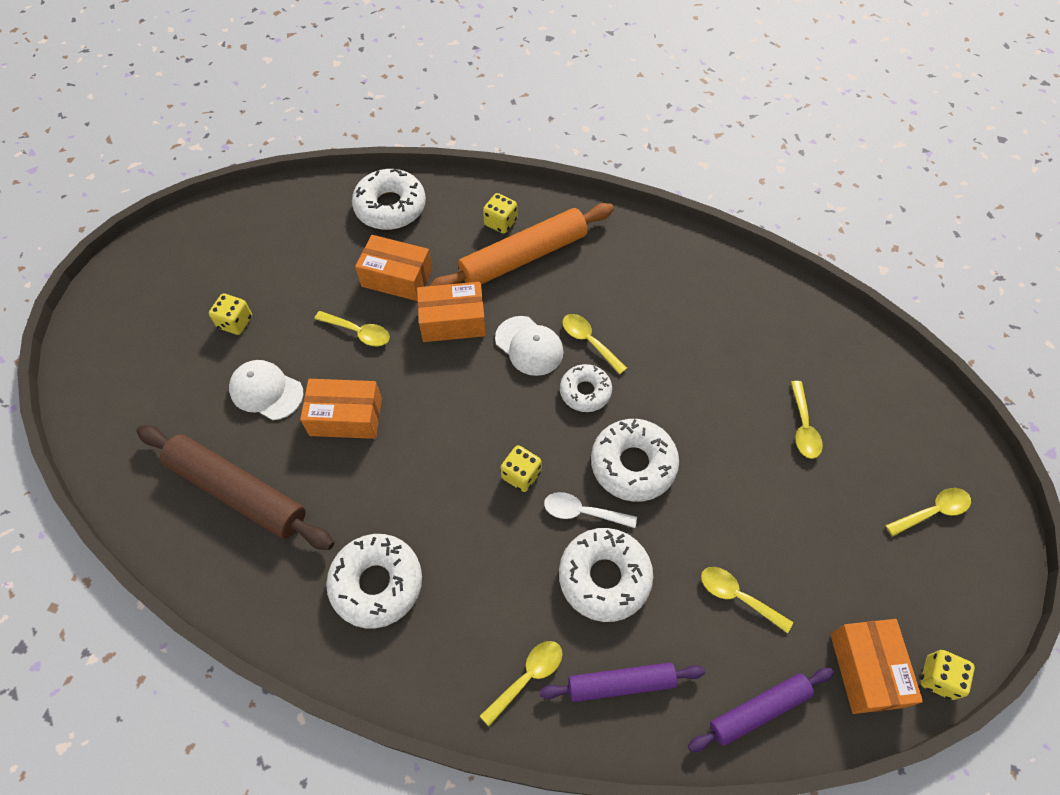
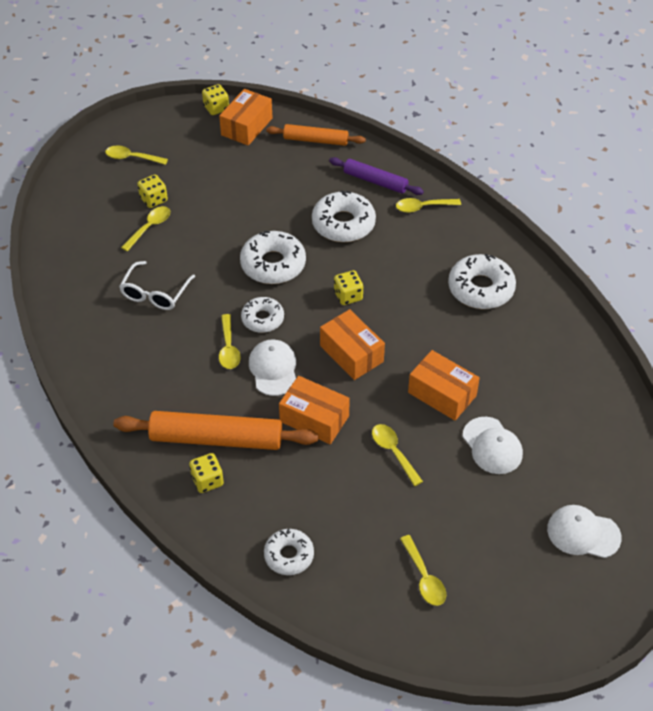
camera: 145 degrees left, 10 degrees down
(142, 356) = (583, 533): none -> white cap
(235, 322) = (490, 519): yellow dice -> yellow dice (154, 199)
(238, 492) = (546, 386): brown rolling pin -> none
(390, 207) = (289, 555): white donut -> white donut, size x0.63
(397, 278) = (331, 481): orange box -> orange box (351, 354)
(583, 512) = (327, 258): white spoon -> none
(714, 355) = (155, 293): none -> white glasses
(738, 596) = (278, 180): yellow spoon -> yellow spoon (424, 577)
(758, 710) = (316, 140): purple rolling pin -> orange rolling pin

